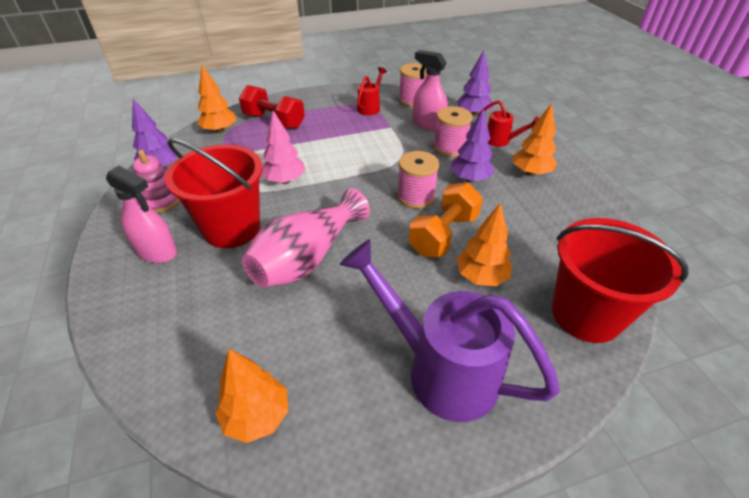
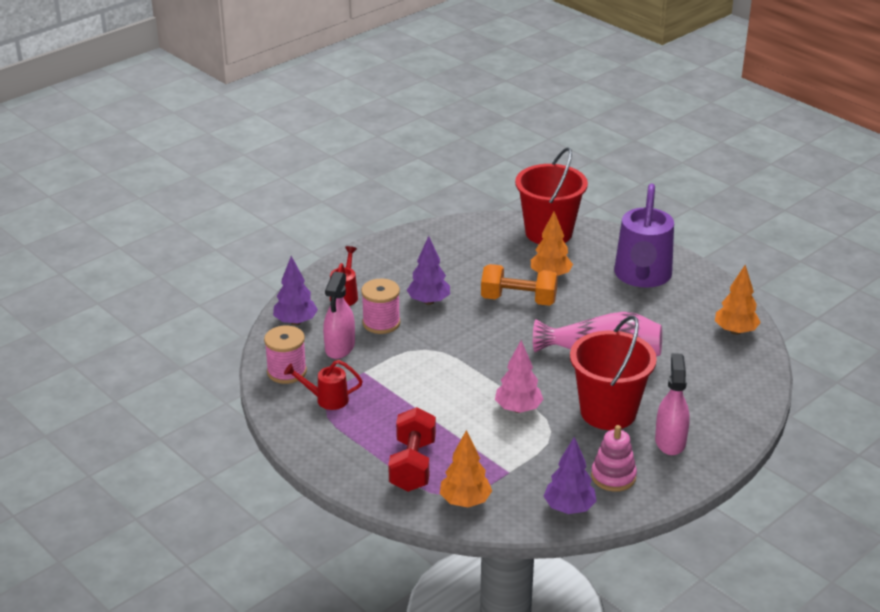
camera: 115 degrees left, 10 degrees down
(416, 197) = (479, 325): pink spool -> none
(530, 173) = (393, 271): orange tree -> none

